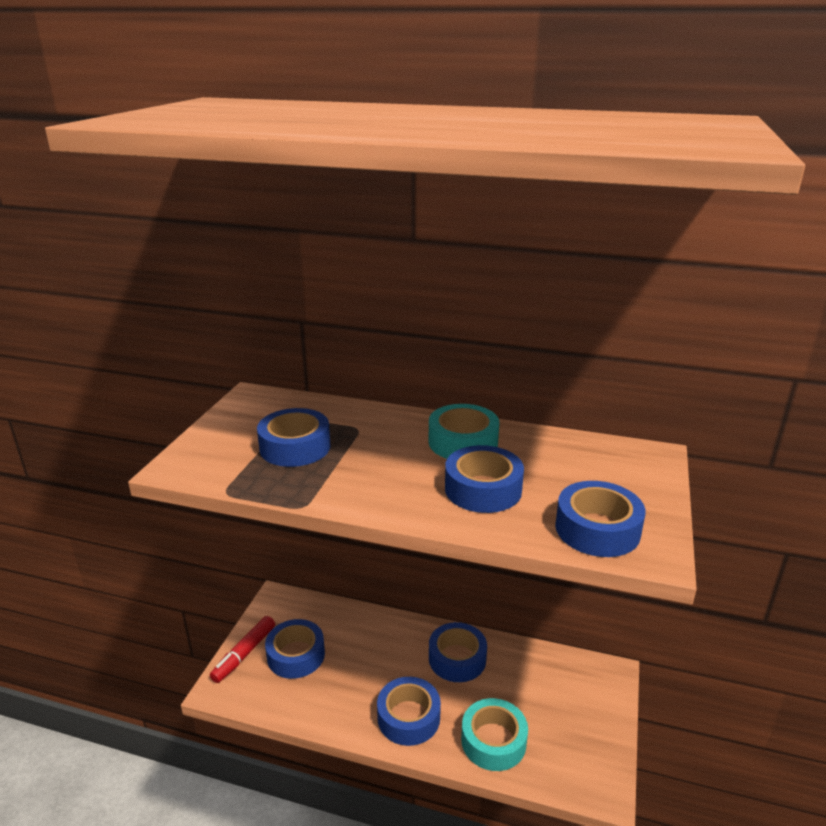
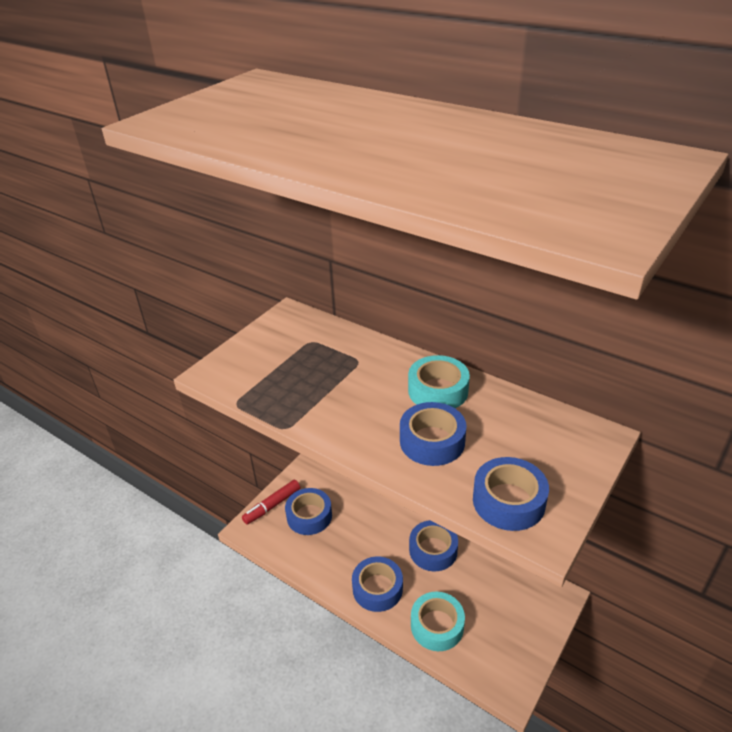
camera: 20 degrees right, 10 degrees up
(295, 447) = (302, 370): blue tape -> none

